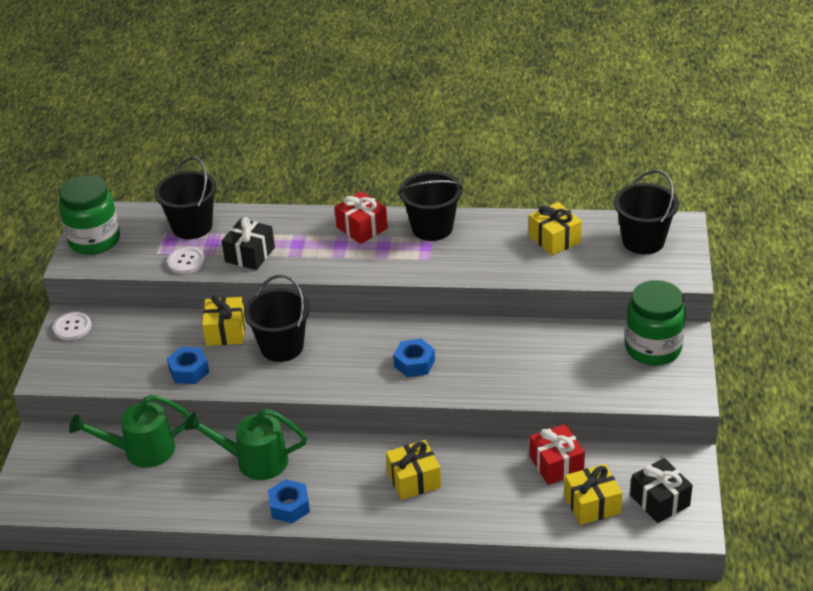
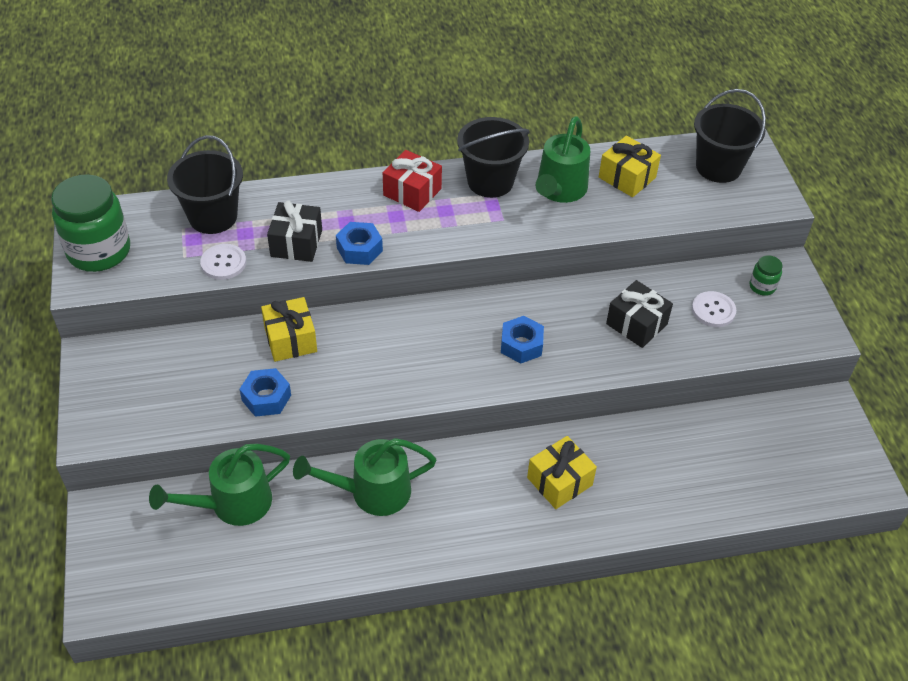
camera: 20 degrees left, 10 degrees up
(72, 327) = (100, 364): white button -> white button (713, 310)
(282, 347) = (364, 349): black bucket -> none
(289, 506) = (434, 543): blue nut -> blue nut (359, 249)
(489, 242) = (559, 190): none -> green watering can
(556, 464) = (701, 434): red gift -> none
(592, 504) = (758, 475): yellow gift -> none
(653, 349) = (762, 286): green jar -> green jar, size x0.44
(660, 500) = (823, 457): black gift -> black gift (636, 324)

